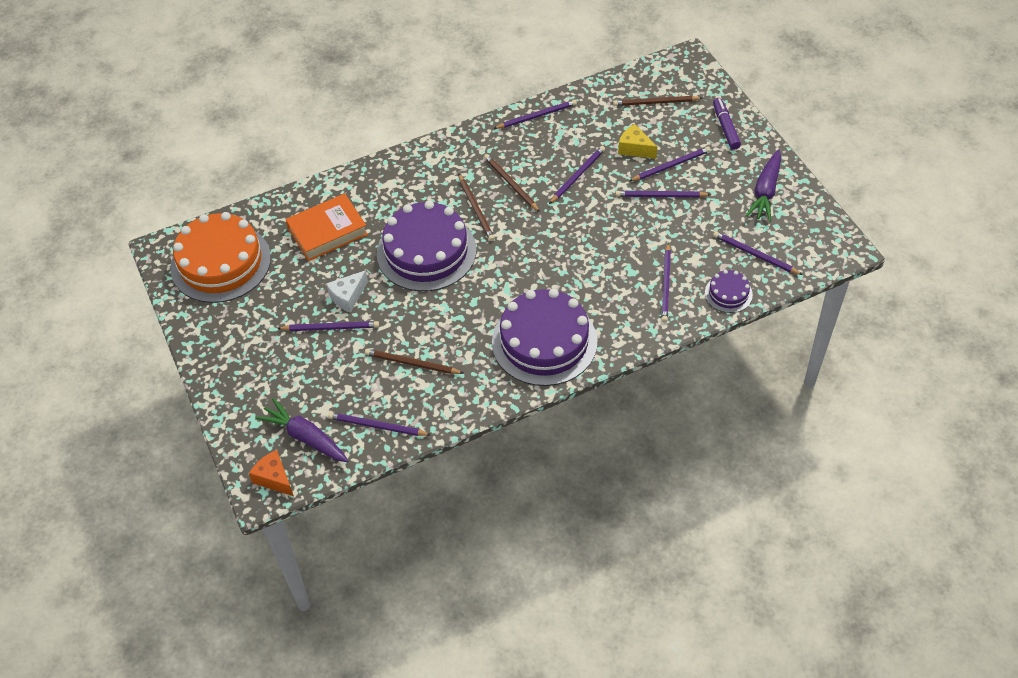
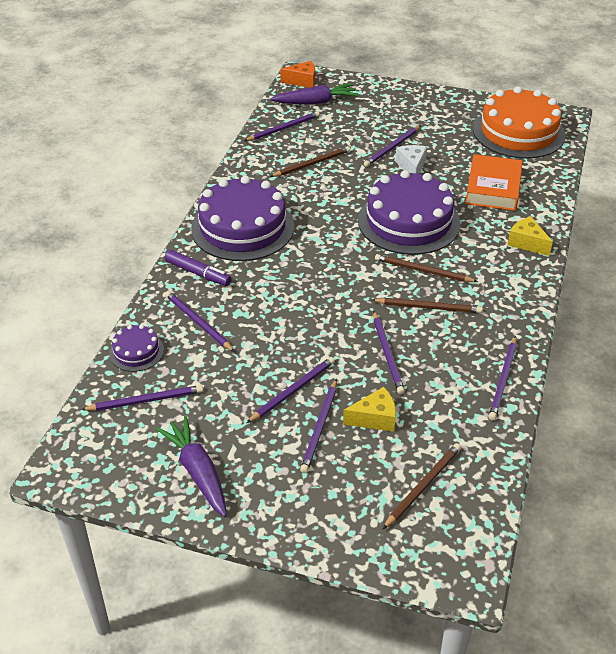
camera: 130 degrees right, 10 degrees down
(382, 176) = (527, 243): none -> yellow cheese
(725, 127) = (318, 516): purple marker -> purple marker (198, 273)

